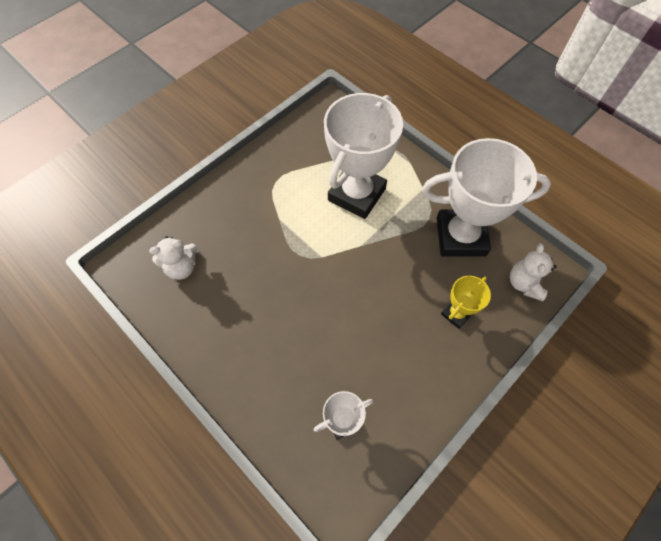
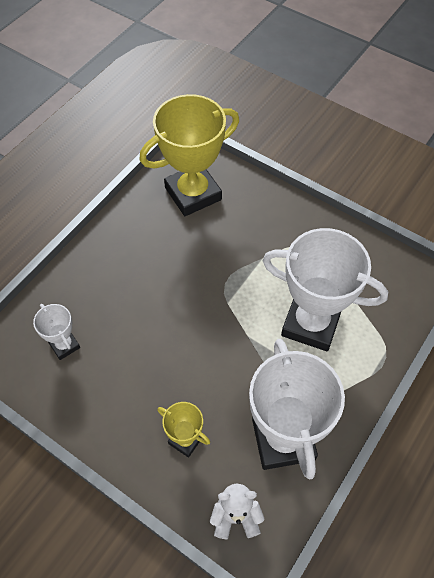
camera: 80 degrees right, 5 degrees down
(181, 267) = (193, 194): white teddy bear -> yellow trophy

